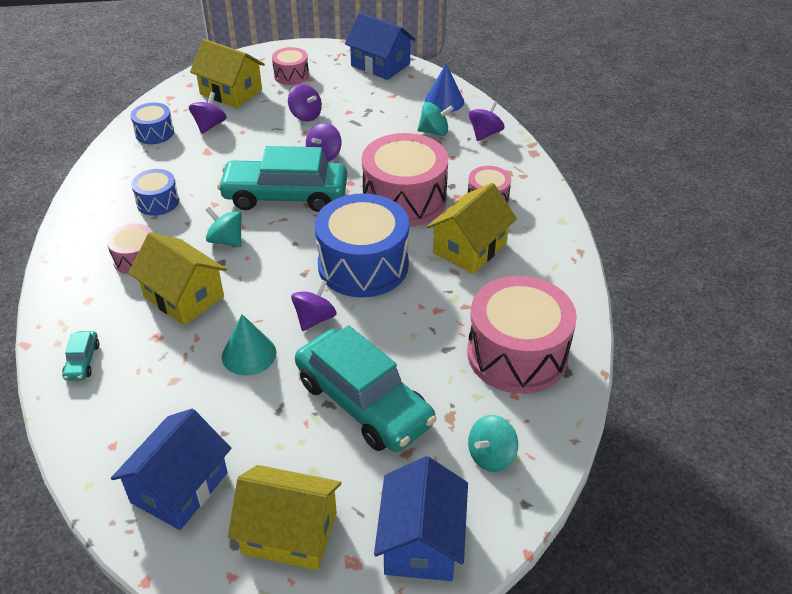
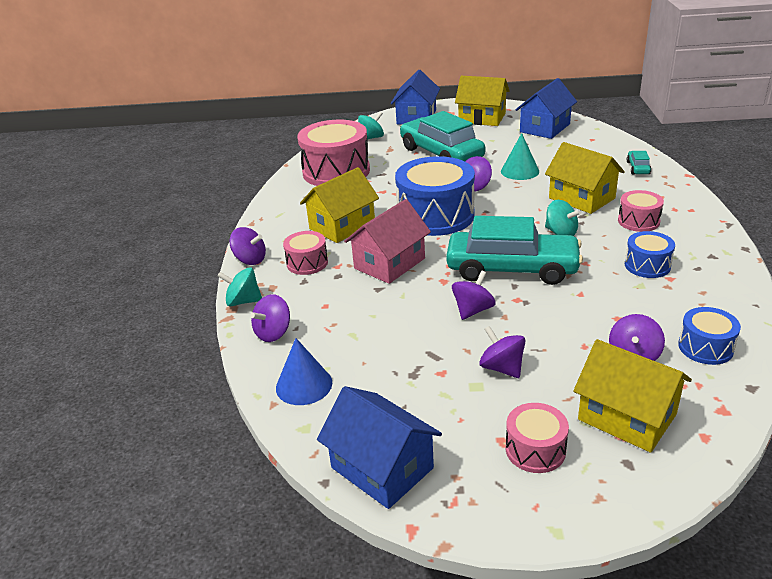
camera: 170 degrees left, 10 degrees down
(404, 199) = (389, 263): pink drum -> pink house
(434, 132) = (334, 337): turquoise spinning top -> turquoise spinning top (243, 301)
(549, 201) = (250, 260): none -> purple spinning top

